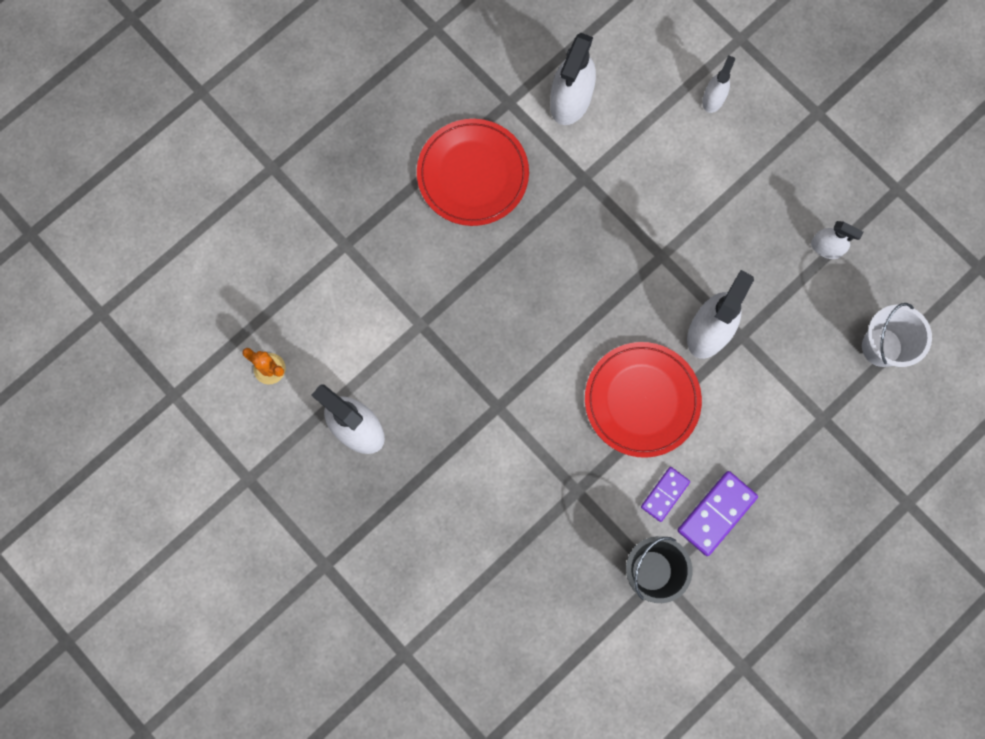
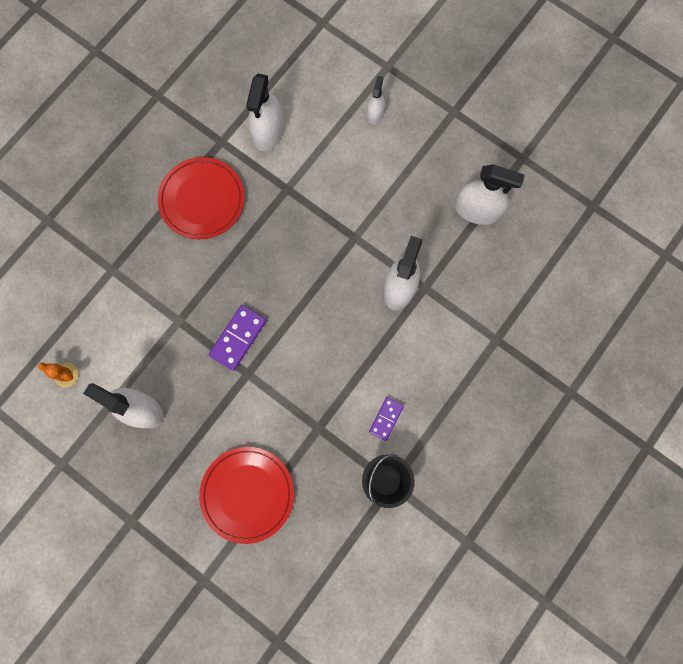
camera: 10 degrees left, 0 degrees up
(642, 400) = (357, 349): red plate -> red plate (247, 494)
(716, 513) = (427, 426): purple domino -> purple domino (238, 338)
(826, 247) = (477, 210): white spray bottle -> white spray bottle, size x1.80
(881, 347) = (531, 278): white bucket -> none

